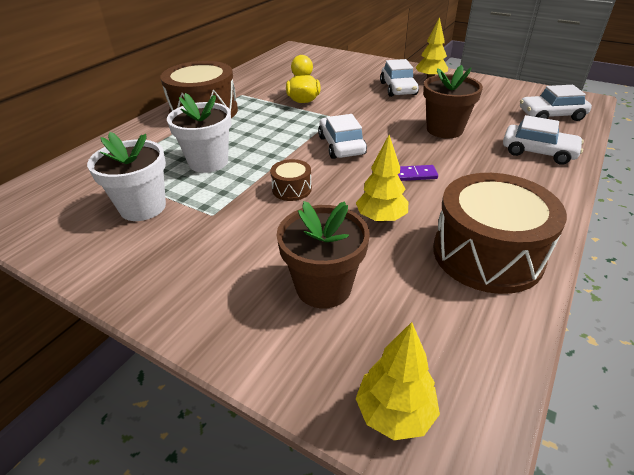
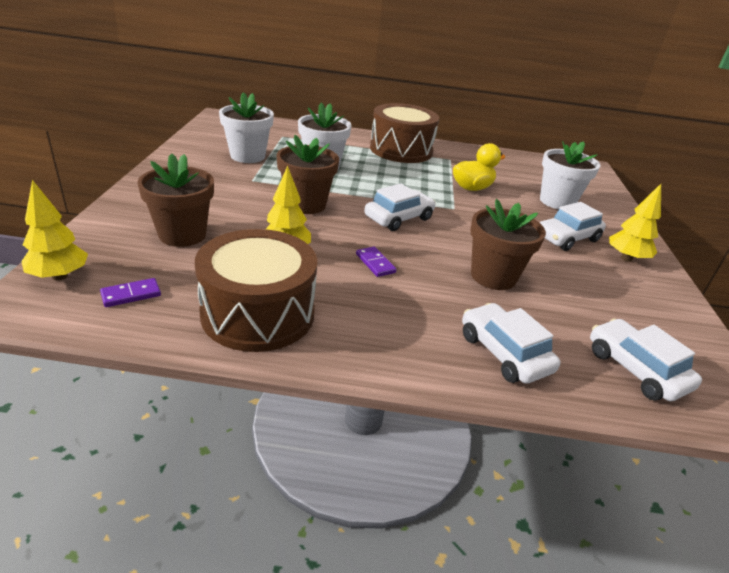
camera: 60 degrees right, 5 degrees down
(292, 189) = (306, 204): brown drum -> brown flower pot
(343, 76) = (557, 202): none -> white flower pot
(447, 343) = (131, 295): none -> purple domino
(538, 152) = (504, 353): white car -> white car turned 150 degrees clockwise

